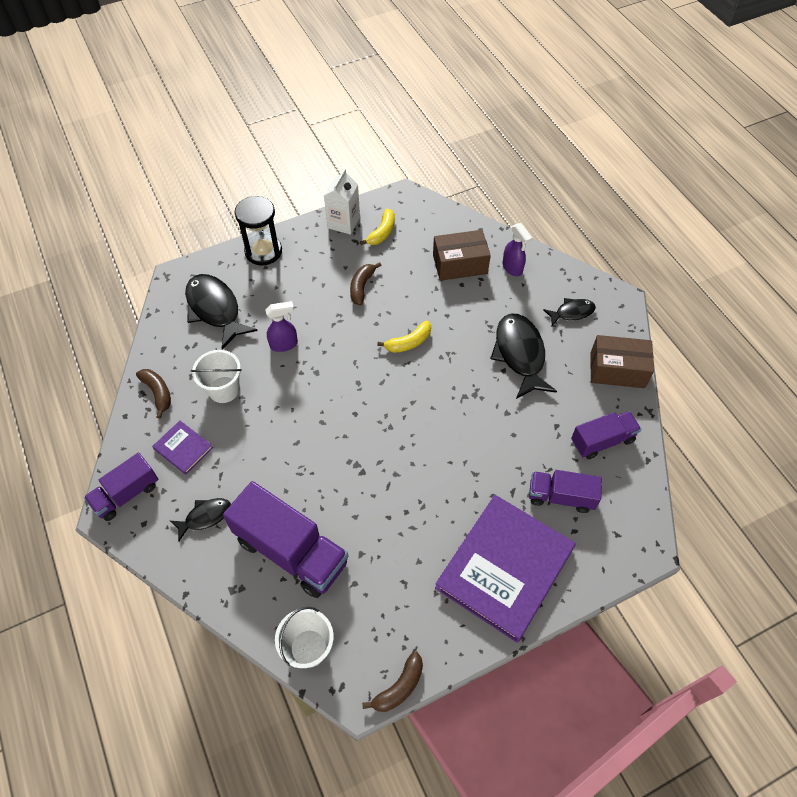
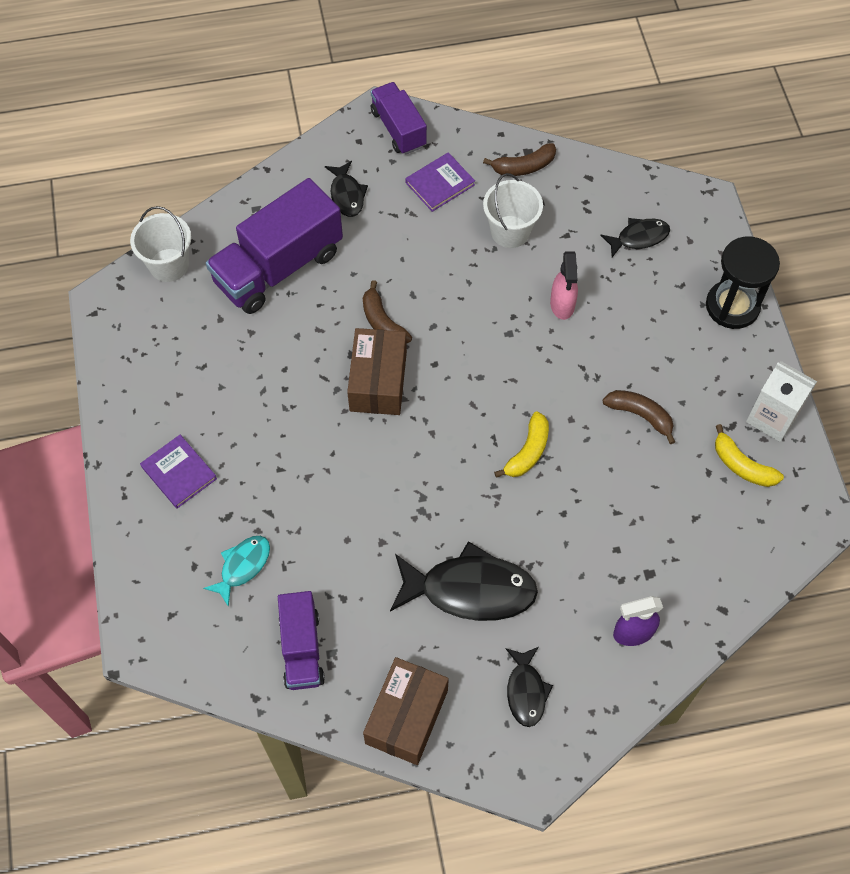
camera: 105 degrees right, 5 degrees up
(215, 309) = (639, 238): black fish -> black fish, size x0.54
(284, 344) = (562, 305): purple spray bottle -> pink spray bottle
(399, 687) = (97, 336): brown banana -> brown banana (383, 322)
(409, 342) = (528, 452): yellow banana -> yellow banana turned 135 degrees counterclockwise
(460, 264) = (656, 558): brown box -> brown box (378, 381)
(504, 568) = (179, 473): purple book -> purple book, size x0.44
(561, 497) = (242, 566): purple truck -> turquoise fish

